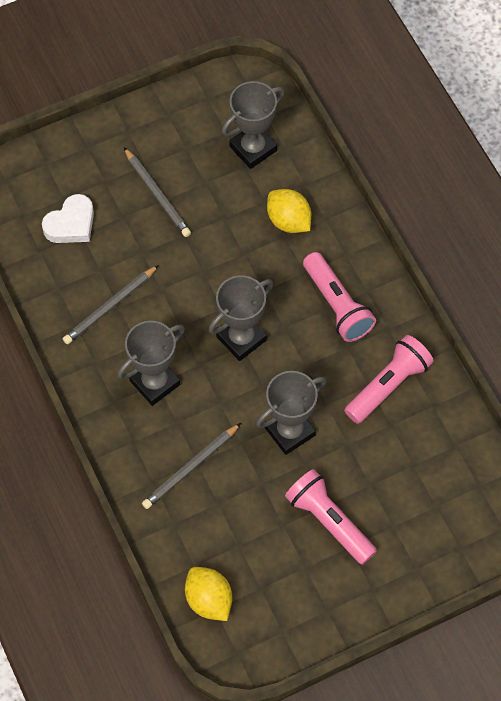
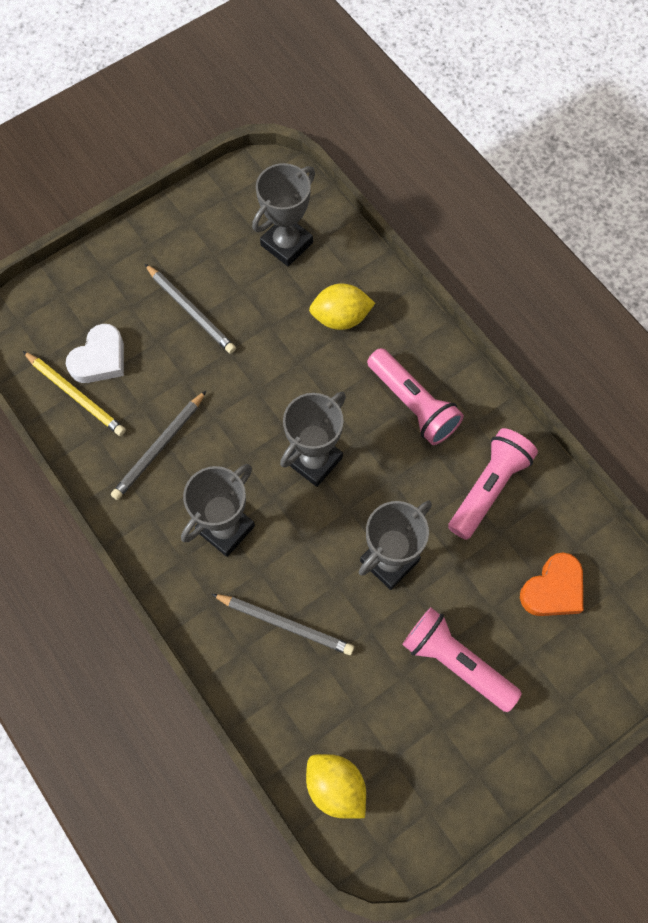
camera: 10 degrees left, 5 degrees up
(45, 251) = (75, 395): none -> yellow pencil
(191, 467) = (285, 624): grey pencil -> grey pencil turned 105 degrees counterclockwise
(288, 221) = (341, 318): yellow lemon -> yellow lemon turned 45 degrees counterclockwise
(425, 477) = (553, 589): none -> orange heart

